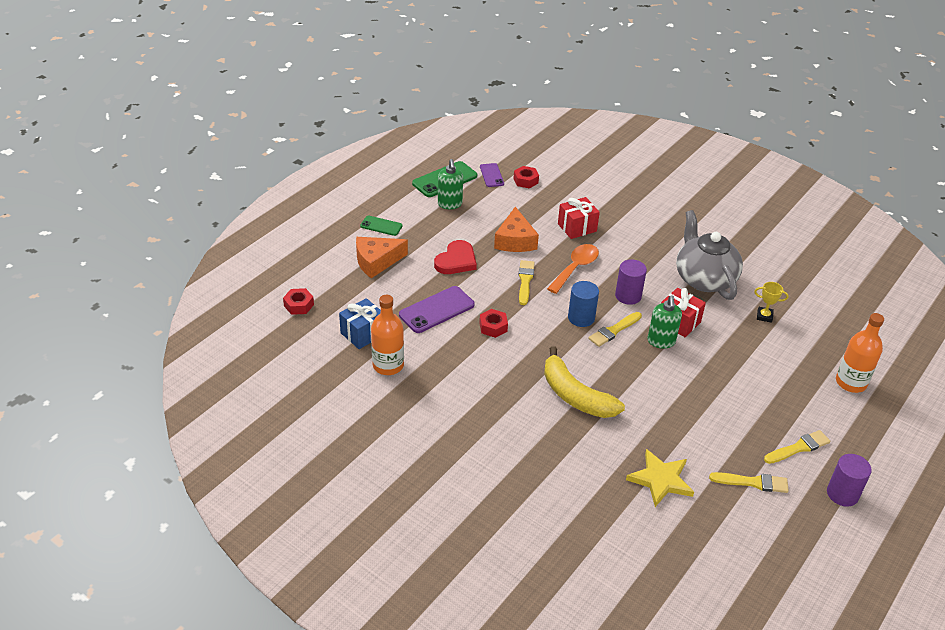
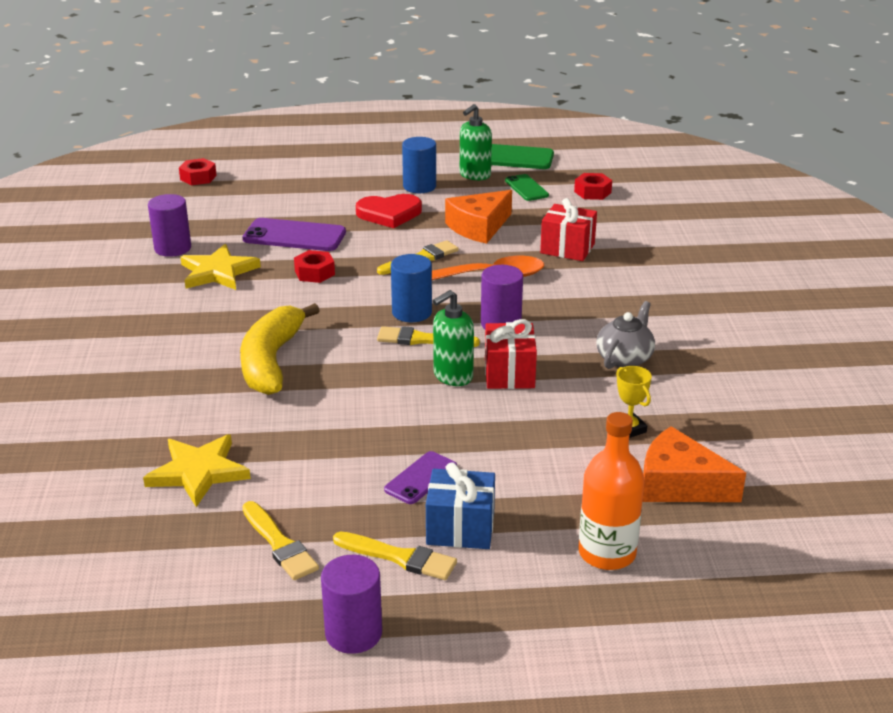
camera: 50 degrees right, 10 degrees down
(363, 333) = (202, 219): blue gift -> blue gift (460, 528)
(376, 261) = (320, 181): orange cheese -> orange cheese (679, 484)
(381, 226) = (378, 162): green phone -> green phone (526, 188)
(388, 365) = (172, 248): orange bottle -> purple cylinder
(436, 230) = (419, 186): none -> blue cylinder
(444, 363) = (218, 272): none -> yellow star
(491, 175) = (564, 174): purple phone -> purple phone (421, 478)
(704, 279) = (624, 358): grey teapot -> grey teapot, size x0.55

